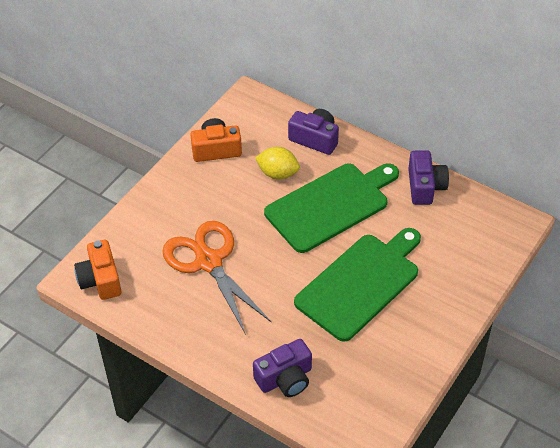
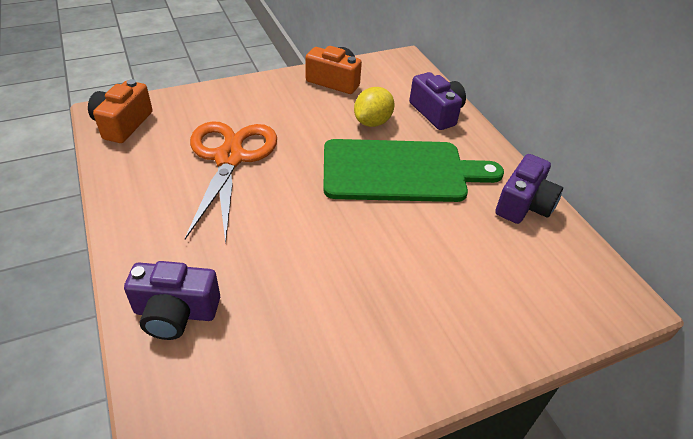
camera: 30 degrees right, 5 degrees down
(278, 173) = (372, 122): yellow lemon -> yellow lemon turned 75 degrees clockwise
(360, 283) = (363, 260): green cutting board -> none

